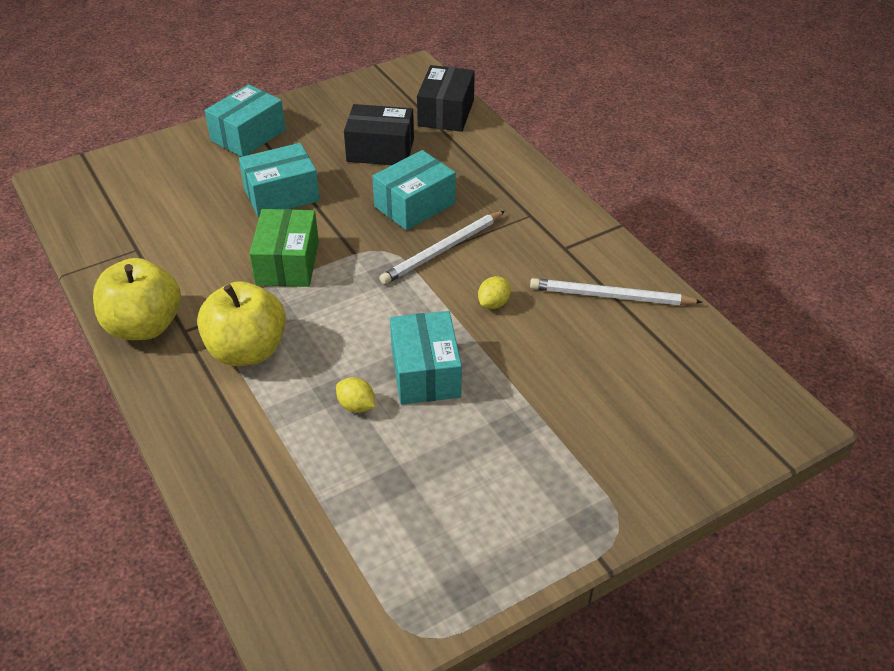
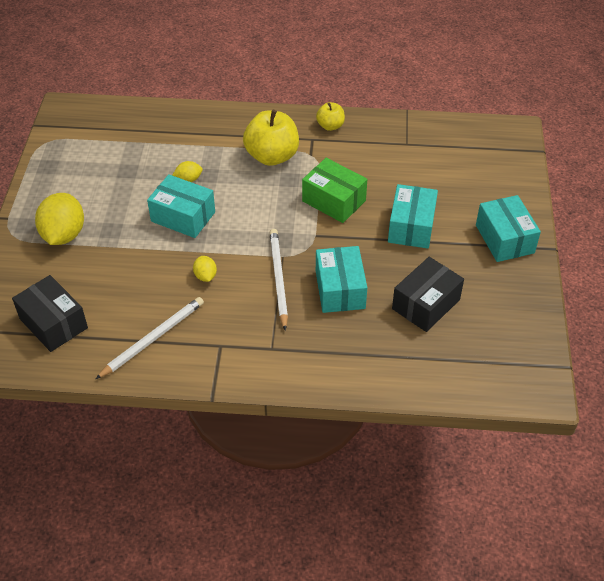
camera: 125 degrees right, 5 degrees up
(144, 326) = (330, 126): yellow apple -> yellow apple, size x0.53
(446, 113) = (449, 374): black box -> black box (53, 323)
(563, 469) = (64, 235): none -> yellow lemon

